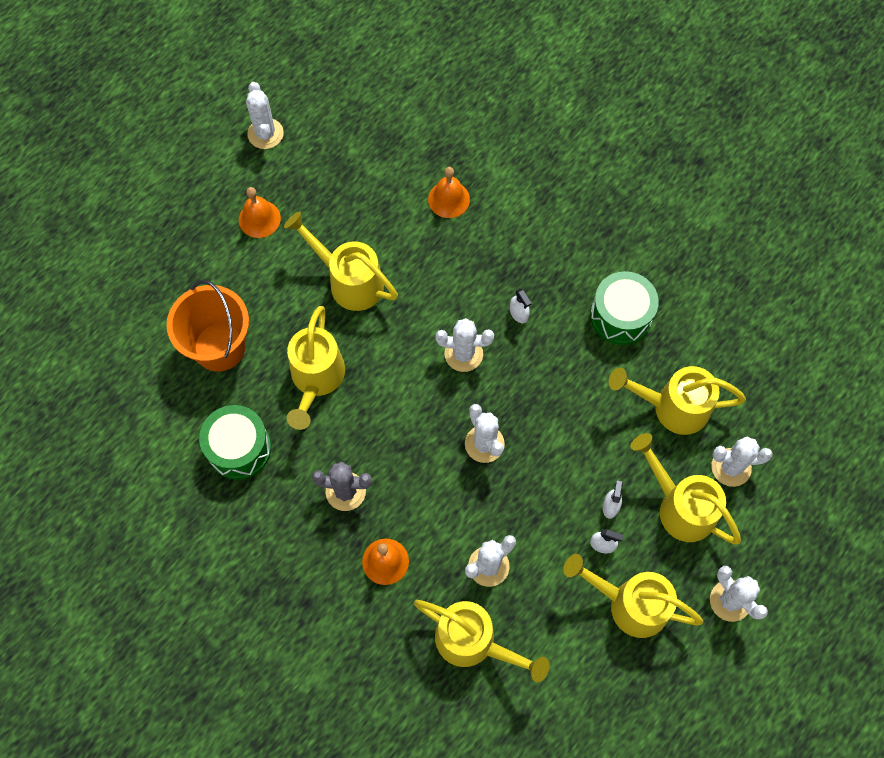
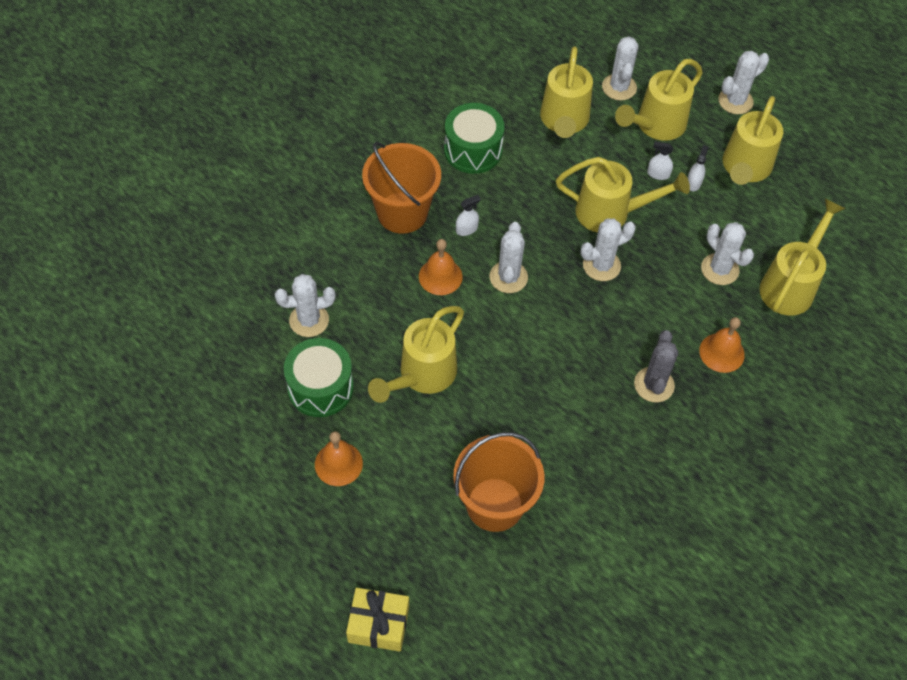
camera: 90 degrees left, 10 degrees down
(114, 260) = (378, 624): none -> yellow gift
(239, 448) = (611, 484): green drum -> green drum (320, 387)
(265, 134) = (227, 457): white cactus -> white cactus (309, 320)
(316, 379) = (534, 409): yellow watering can -> yellow watering can (611, 213)
(449, 199) = (333, 281): orange bell -> orange bell (440, 276)
(533, 253) = (402, 212): none -> orange bucket

